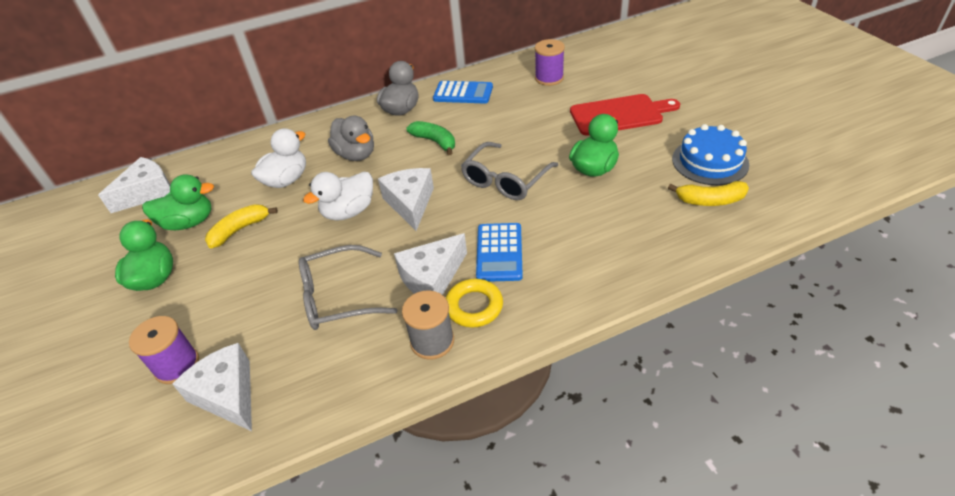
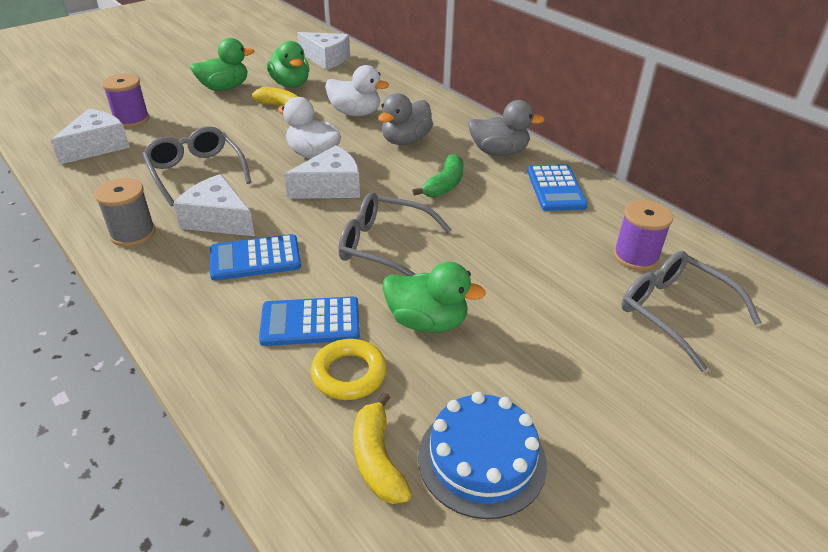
camera: 70 degrees right, 5 degrees down
(474, 306) = (175, 252): yellow ring -> yellow ring (349, 374)
(585, 223) = (310, 322): none -> blue calculator
(602, 76) = (674, 312): none -> grey glasses
(619, 114) = (573, 339): red cutting board -> none

